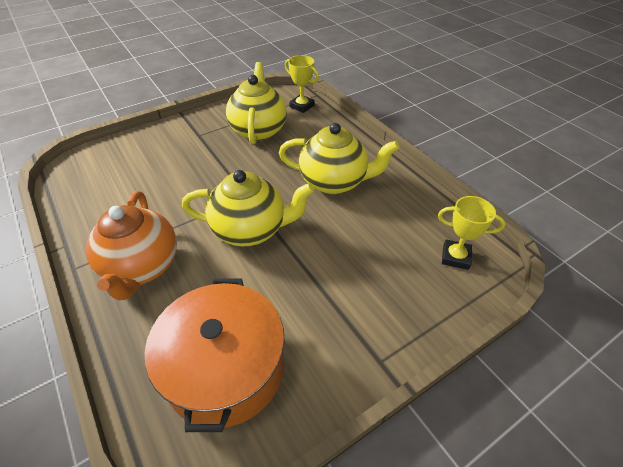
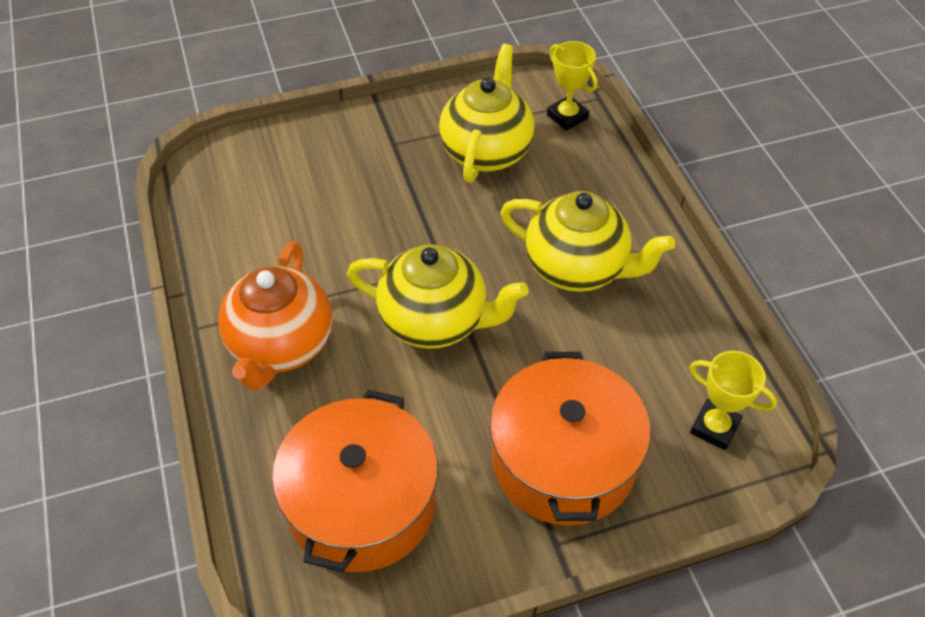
camera: 15 degrees right, 5 degrees up
(365, 301) = (563, 461): none -> orange pot

